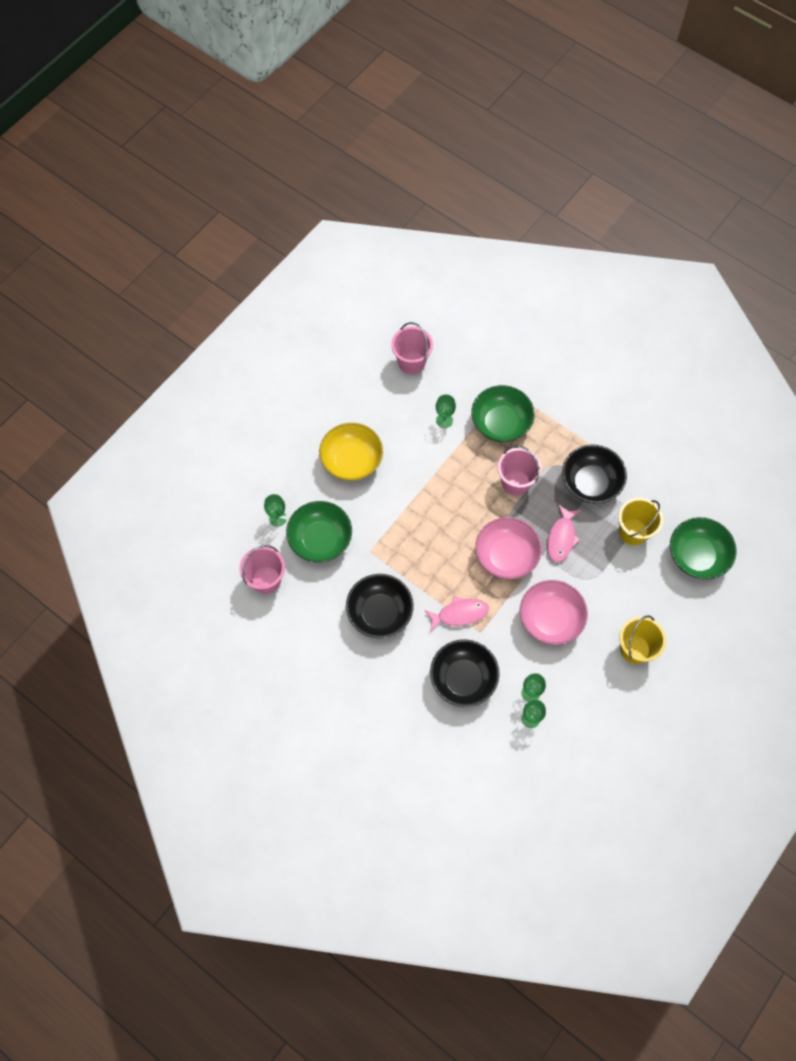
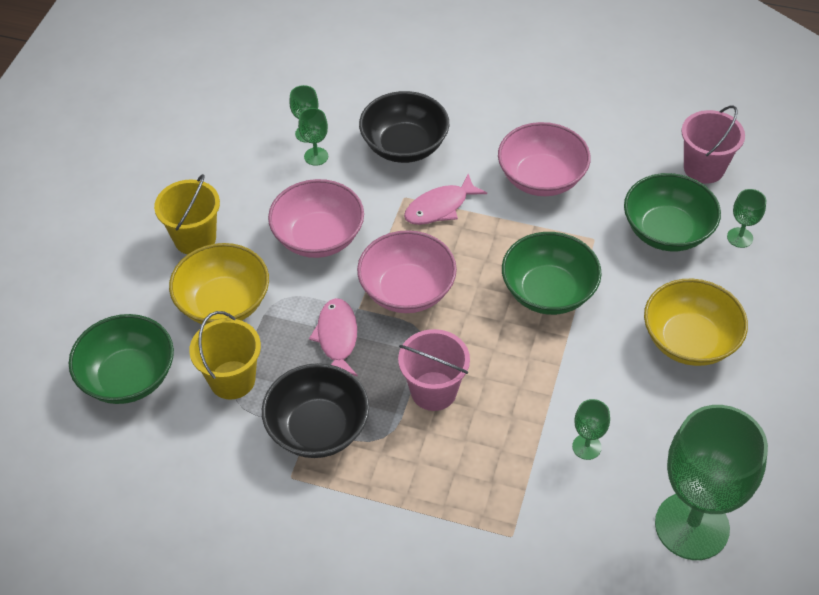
camera: 160 degrees right, 15 degrees down
(380, 613) = (541, 178): black bowl -> pink bowl
(411, 362) = (692, 526): pink bucket -> green goblet
(500, 423) = (495, 473): green bowl -> green bowl (548, 292)
(626, 589) = (223, 303): none -> yellow bowl

